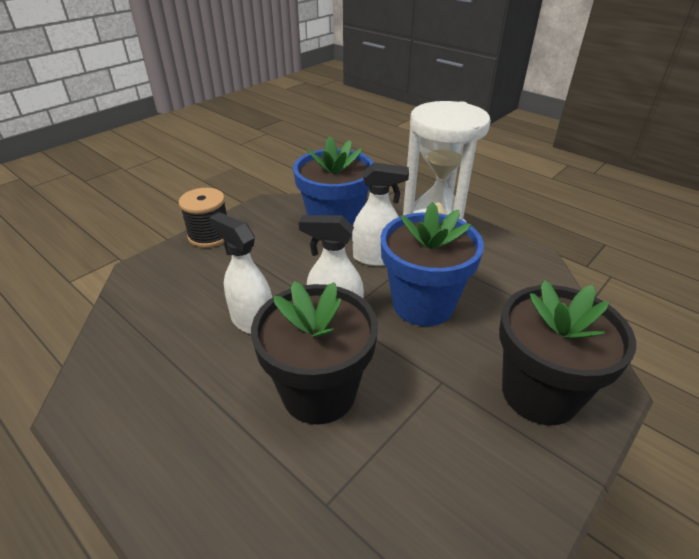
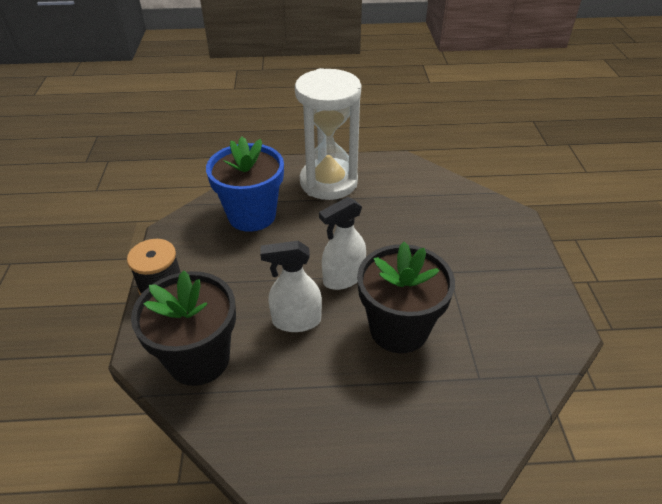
camera: 45 degrees left, 5 degrees up
(376, 258) = (314, 221): white spray bottle -> none
(423, 304) = (382, 234): blue flower pot -> none
(539, 393) = (496, 243): black flower pot -> black flower pot (199, 359)

